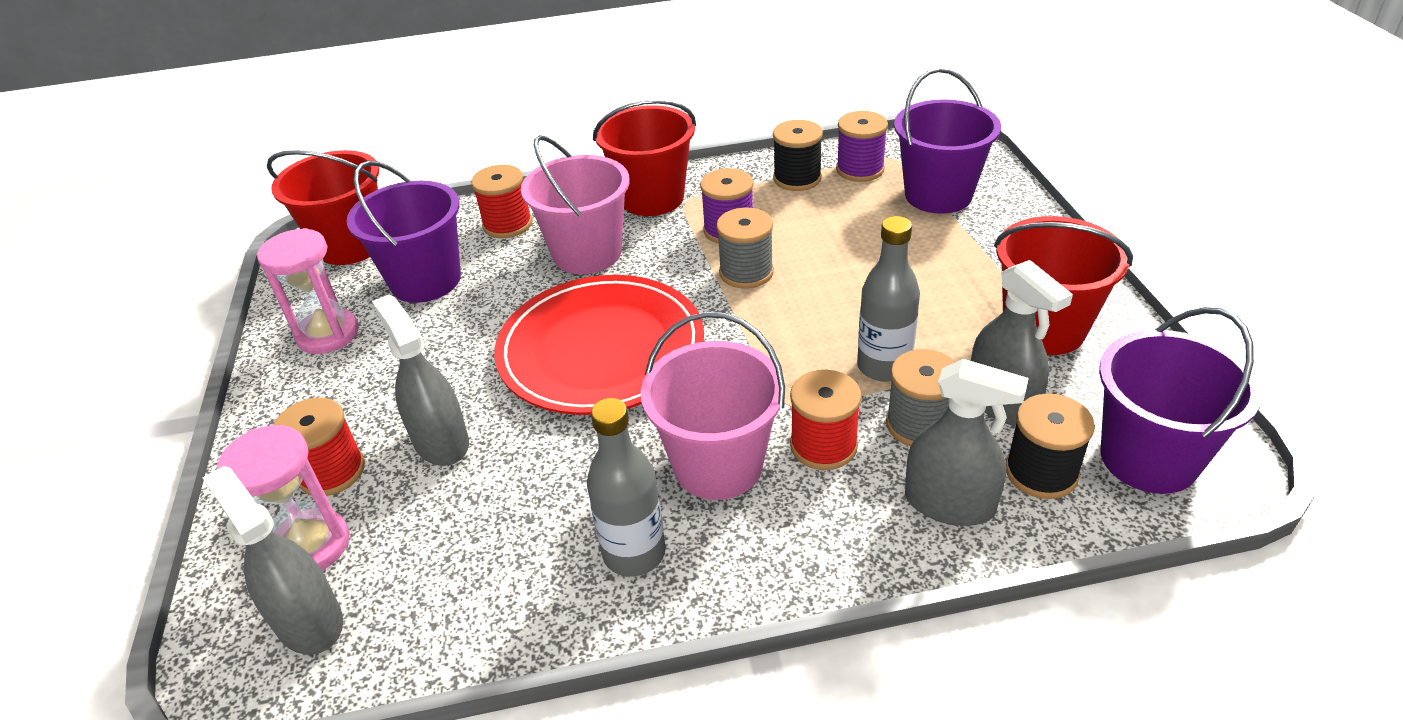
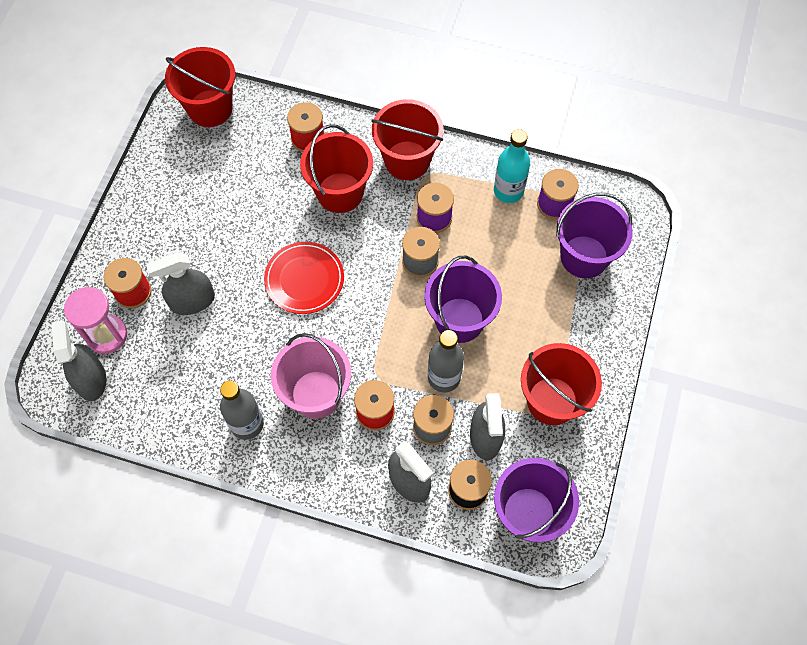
camera: 25 degrees right, 25 degrees up
(328, 334) = (168, 184): pink hourglass -> none
(425, 280) = (238, 166): purple bucket -> purple bucket (459, 320)
(441, 442) = (192, 301): grey spray bottle -> grey spray bottle turned 105 degrees counterclockwise
(587, 253) = (340, 193): pink bucket -> red bucket
(601, 350) = (304, 279): red plate -> red plate, size x0.62
(797, 178) = (508, 191): black spool -> turquoise bottle

